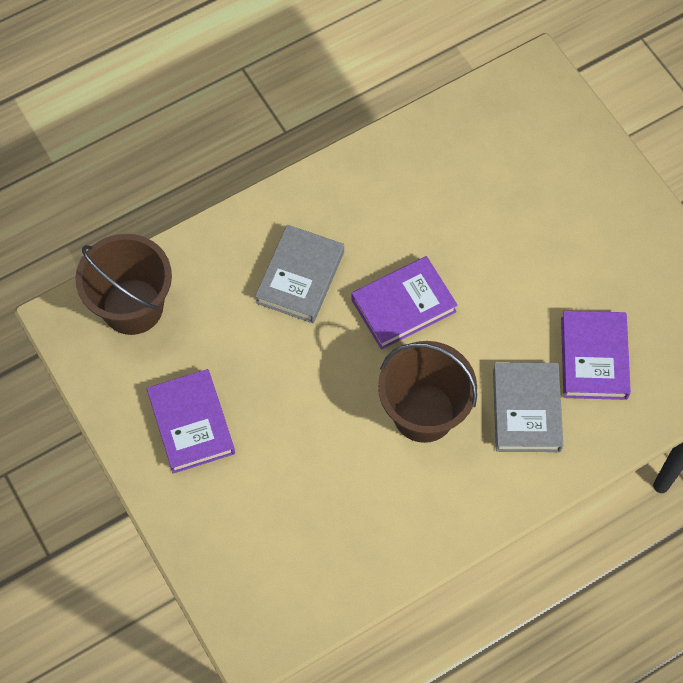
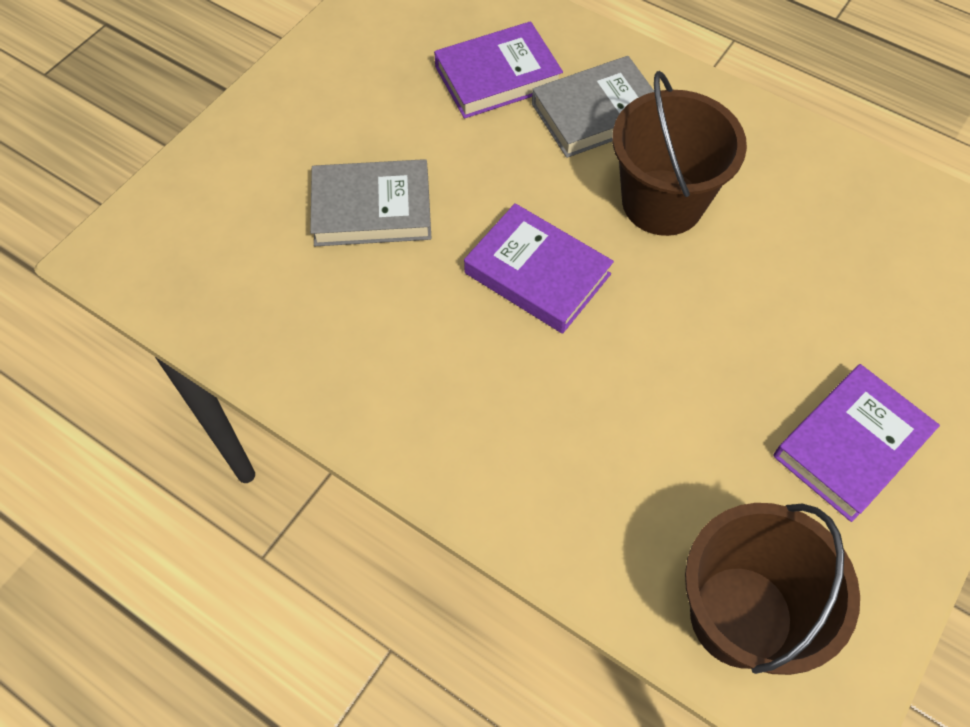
camera: 115 degrees left, 5 degrees down
(300, 277) = (564, 408): grey book -> grey book (372, 209)

